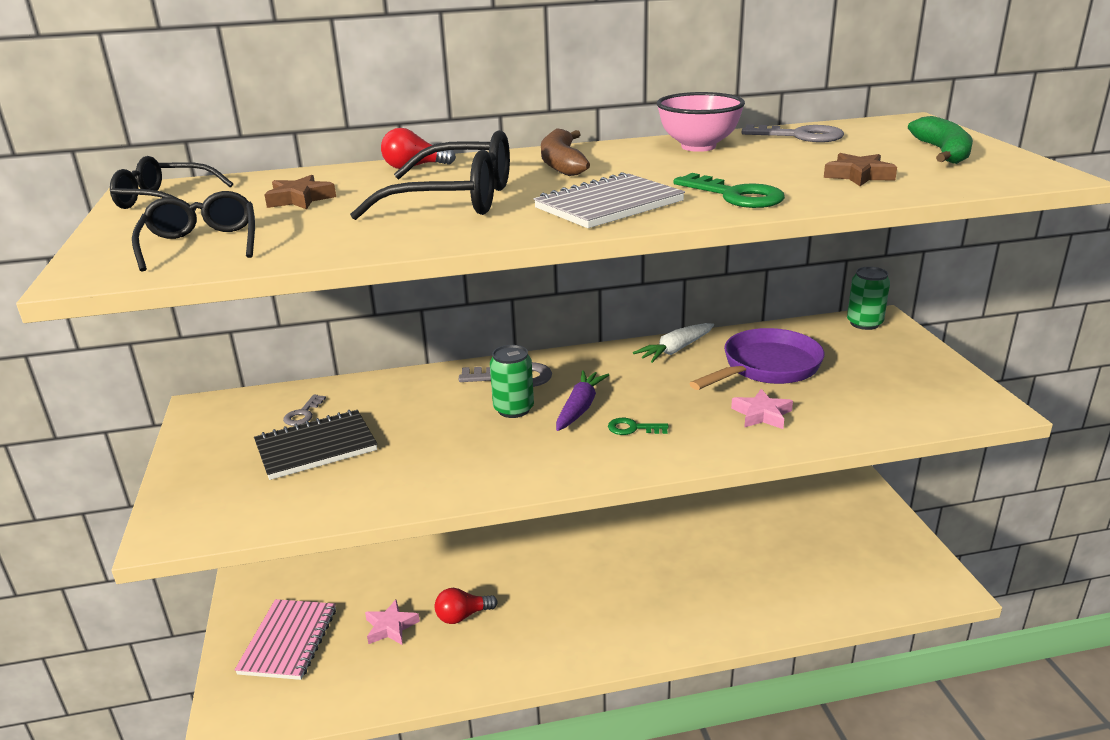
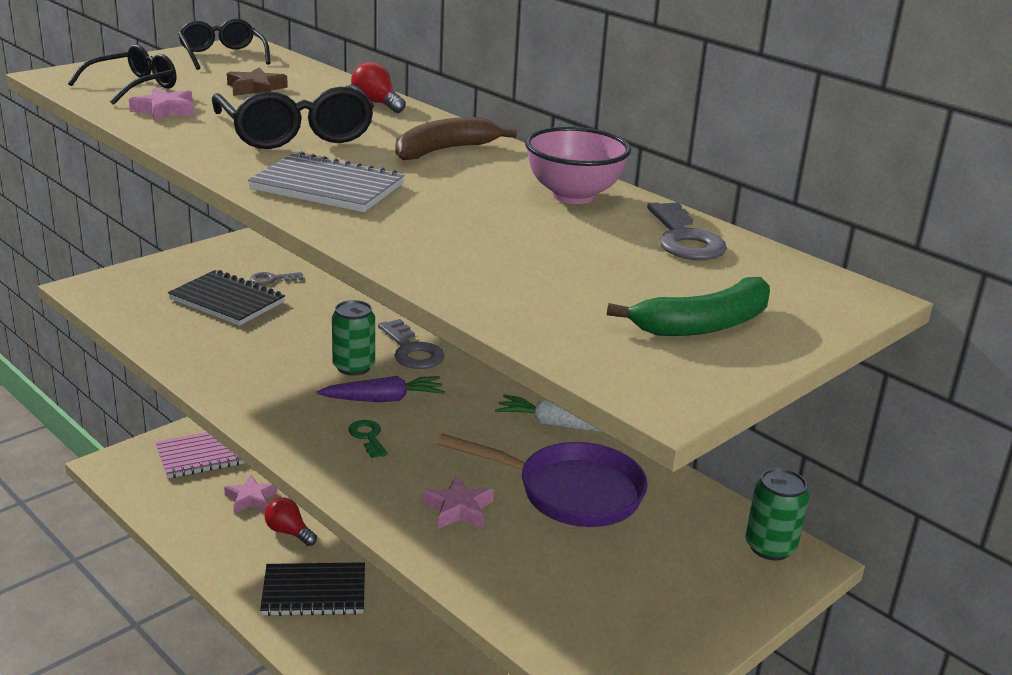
camera: 55 degrees right, 0 degrees up
(309, 238) = (165, 110): none -> pink star
(556, 624) = (314, 592): none -> black notebook
(735, 195) = (404, 233): green key -> none
(858, 176) = (540, 283): brown star -> none

